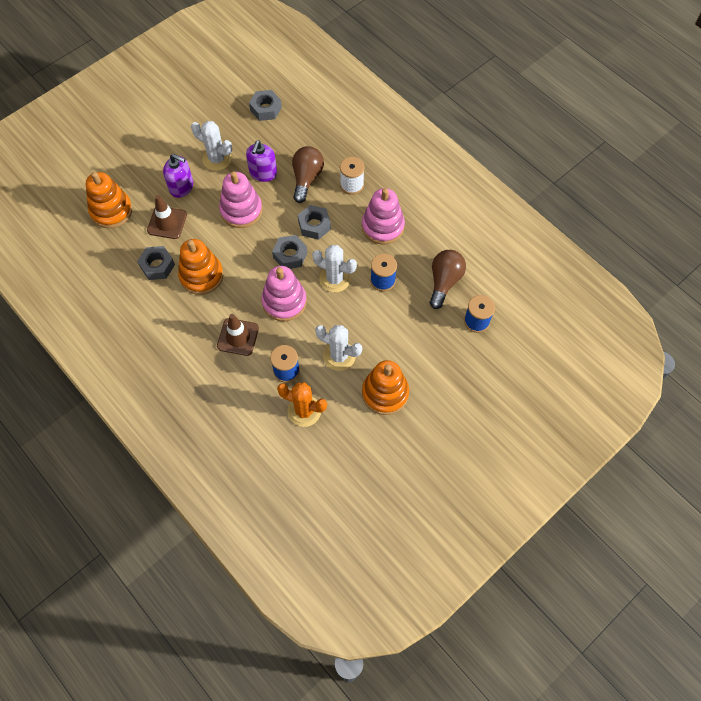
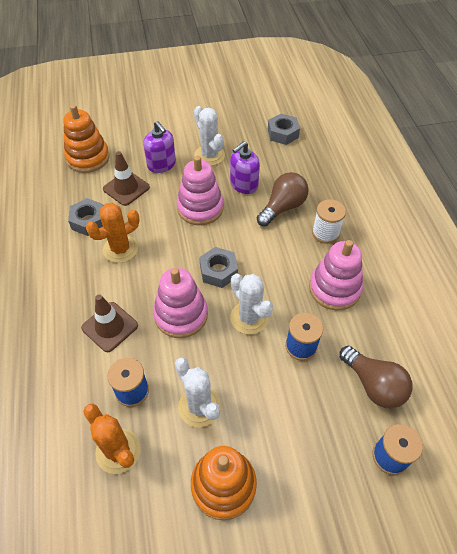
camera: 30 degrees right, 10 degrees down
(201, 276) = (120, 249): orange stacking toy -> orange cactus
(314, 225) = (262, 254): grey nut -> none
(444, 282) = (373, 385): brown light bulb -> brown light bulb turned 90 degrees clockwise

